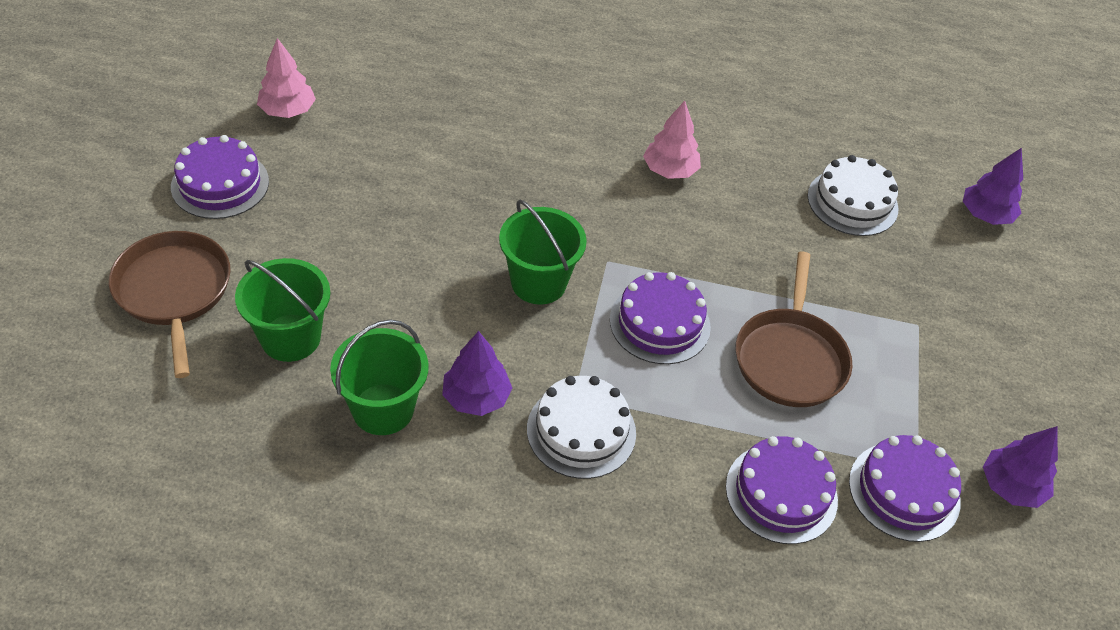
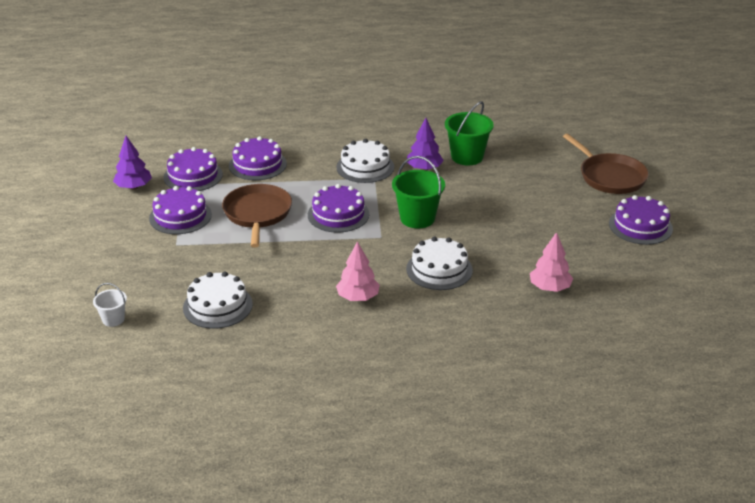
camera: 170 degrees right, 15 degrees down
(288, 111) = (644, 275): pink tree -> pink tree (549, 288)
(290, 338) = (533, 171): green bucket -> none
(548, 185) = (439, 269): none -> white cake
(917, 386) = (180, 216): none -> purple cake
(985, 215) = (113, 319): purple tree -> white bucket

